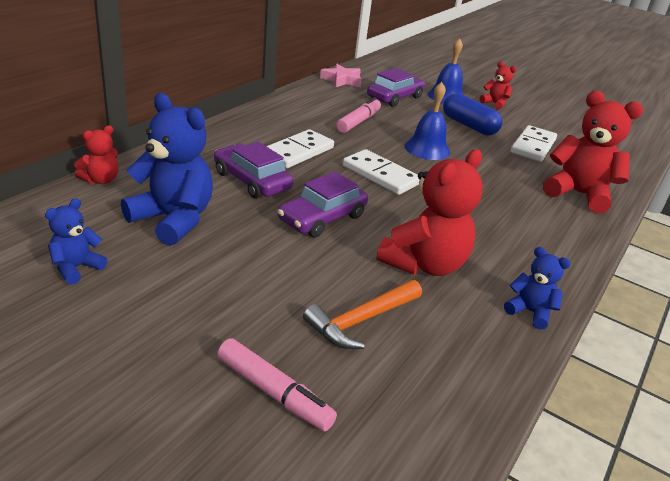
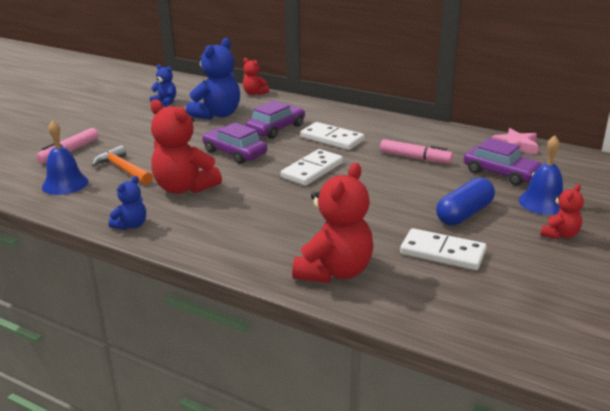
camera: 90 degrees right, 5 degrees down
(427, 149) = (381, 190): blue bell -> blue bell (65, 184)

